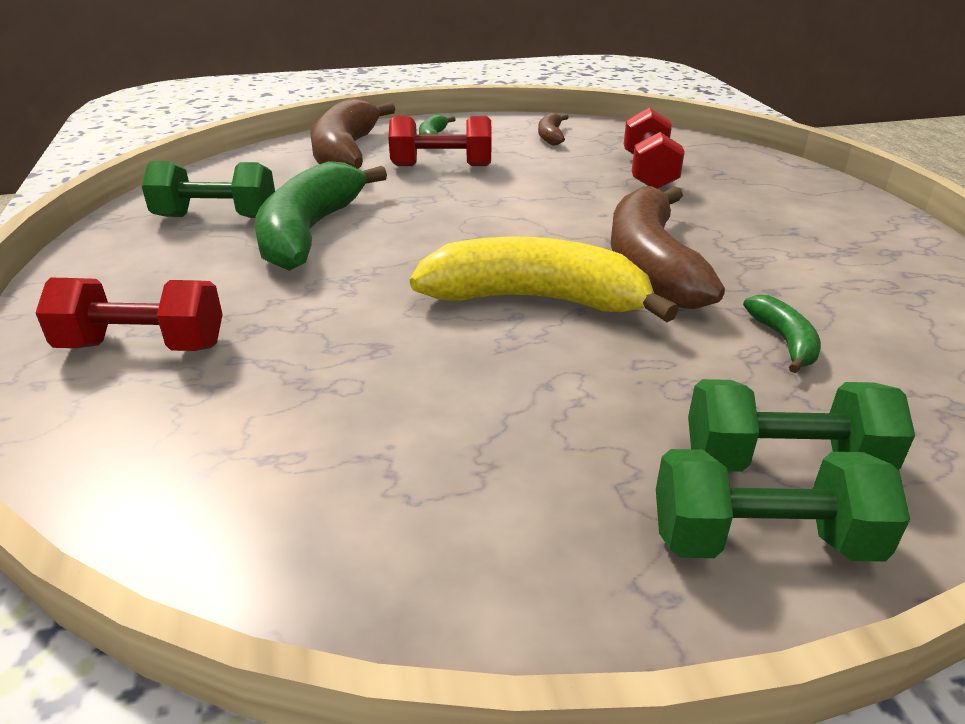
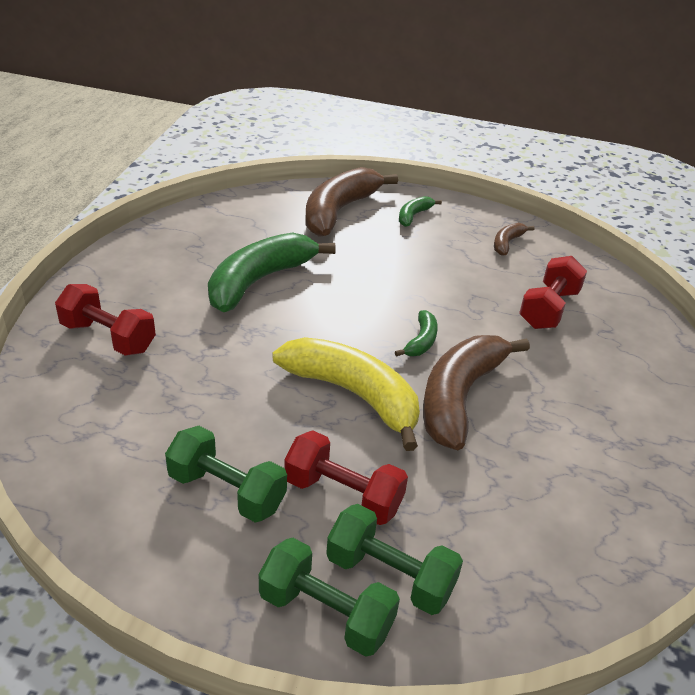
camera: 25 degrees right, 5 degrees up
(216, 217) = (212, 246): green dumbbell -> green dumbbell (227, 491)
(441, 166) = (395, 248): red dumbbell -> red dumbbell (343, 495)
(784, 341) = (485, 497): green banana -> green banana (421, 341)

